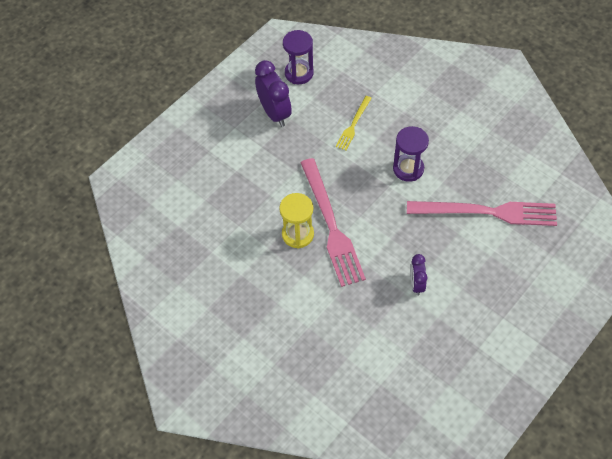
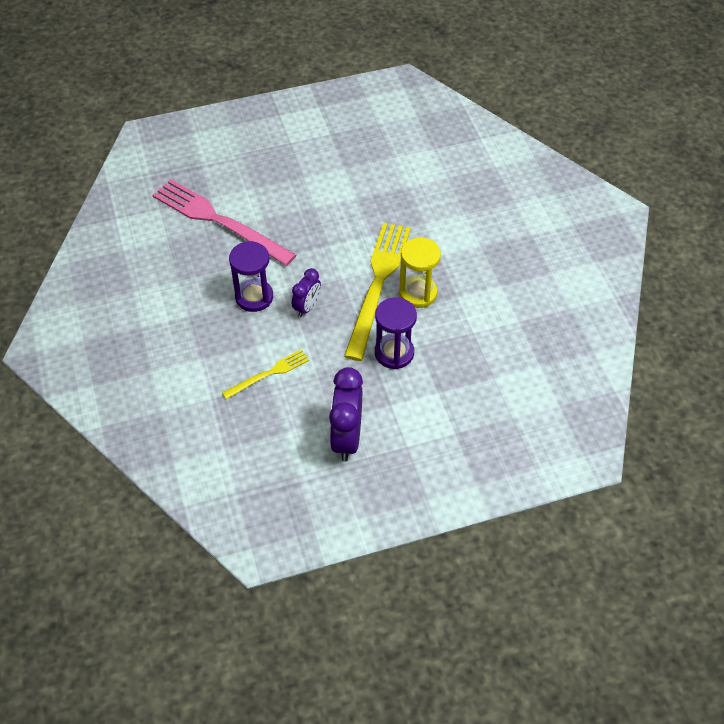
camera: 150 degrees left, 5 degrees down
(299, 73) = (277, 475): purple hourglass -> purple hourglass (394, 353)
(331, 225) = (377, 284): pink fork -> yellow fork
(416, 284) = (340, 199): purple clock -> purple clock (307, 307)

